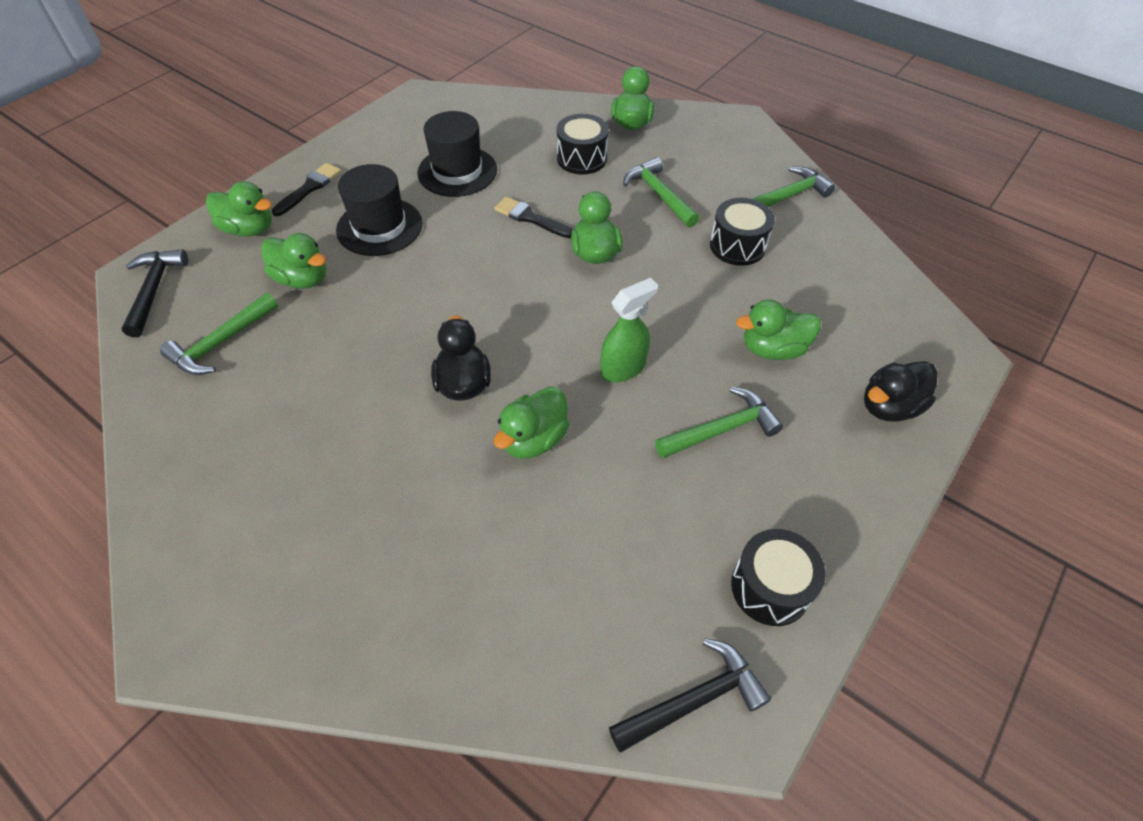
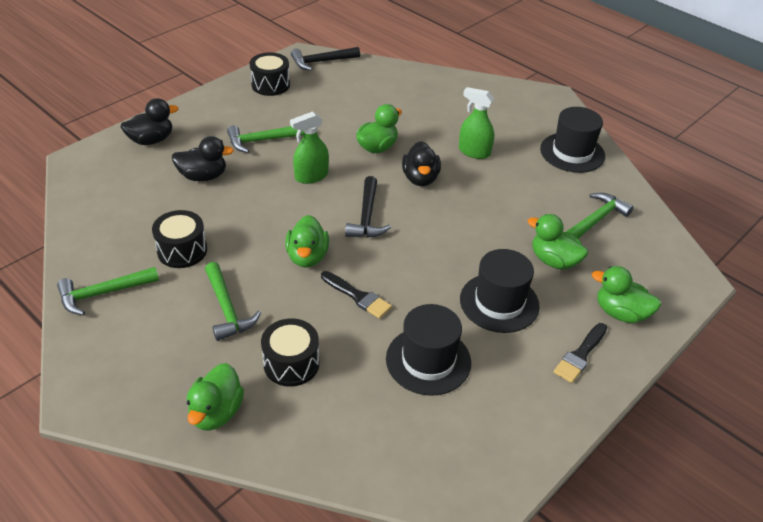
camera: 175 degrees left, 10 degrees down
(154, 290) = (672, 264): black hammer -> black hammer (367, 216)
(202, 472) = (572, 152): none -> black hat
(373, 451) = (474, 152): none -> green spray bottle
(773, 349) = (203, 176): green duck -> black duck

